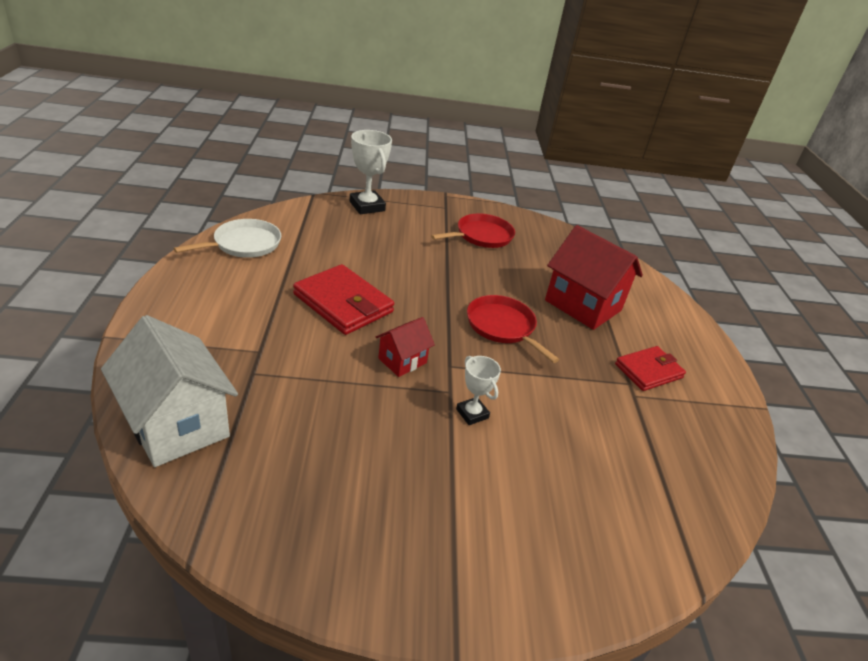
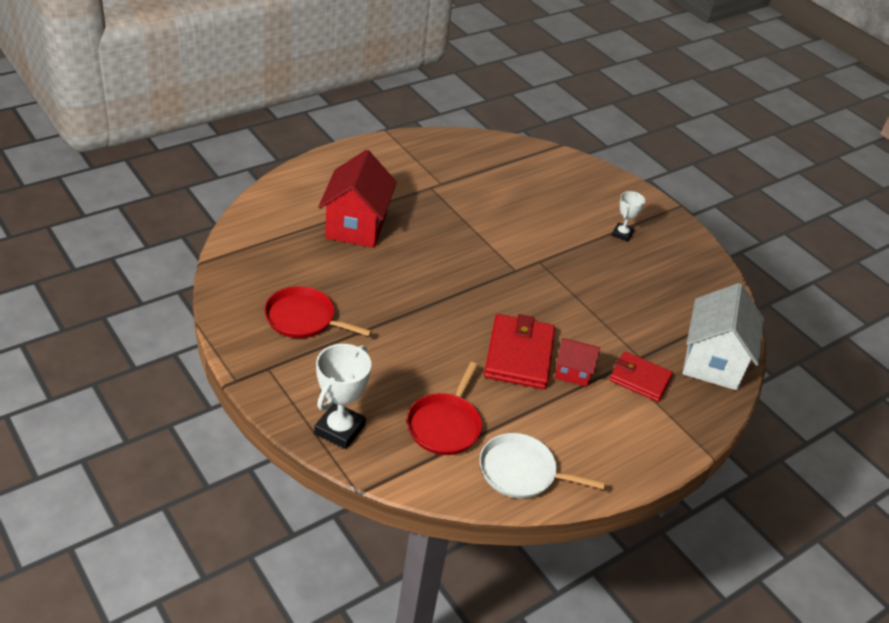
camera: 125 degrees left, 5 degrees up
(402, 361) = (539, 294): red house -> red house (572, 372)
(472, 413) = (546, 245): white trophy -> white trophy (622, 234)
(503, 327) = (439, 259): red pan -> red pan (445, 425)
(648, 371) = (406, 181): red wallet -> red wallet (640, 379)

